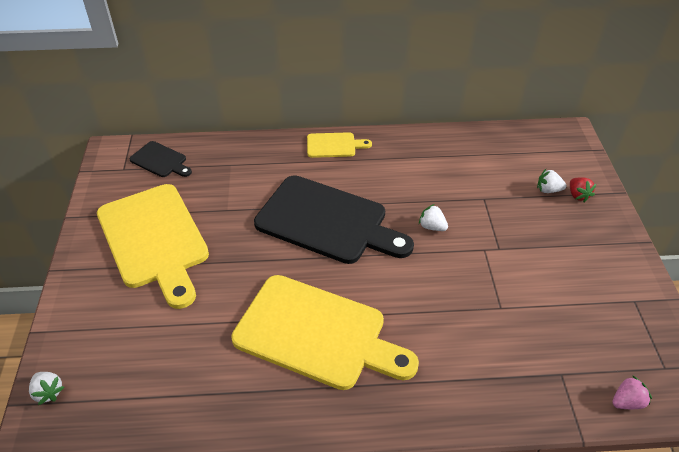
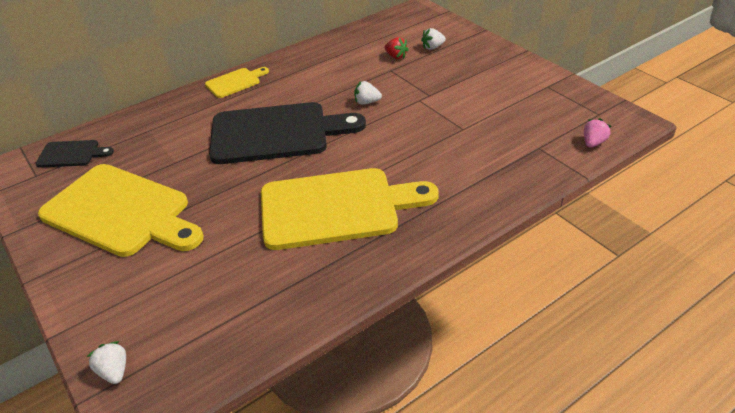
camera: 30 degrees left, 5 degrees down
(48, 392) = (114, 371): white strawberry -> white strawberry turned 135 degrees counterclockwise
(578, 195) = (456, 43): red strawberry -> red strawberry (396, 56)

